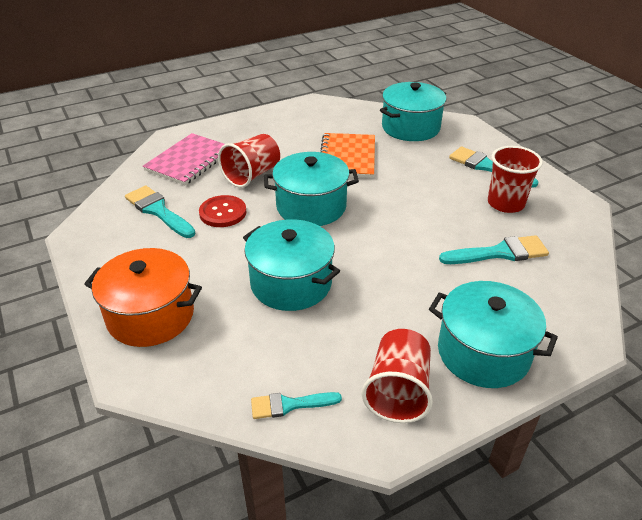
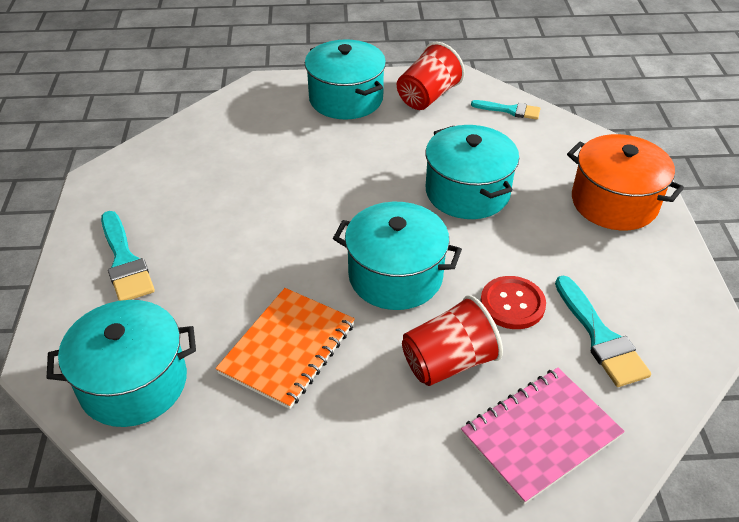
camera: 155 degrees left, 5 degrees up
(499, 253) = (245, 159): turquoise brush -> none
(505, 203) = (172, 205): red cup -> none

